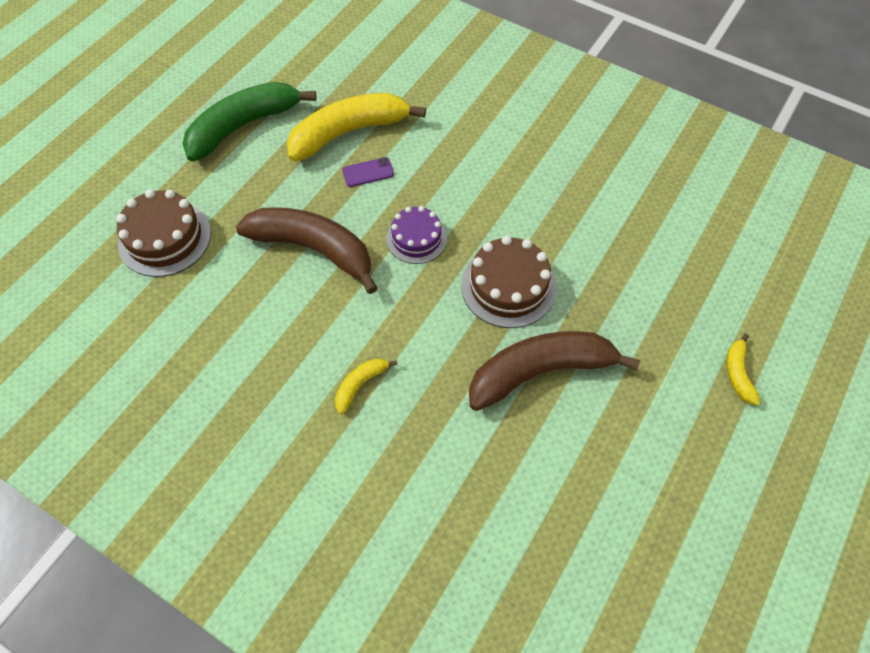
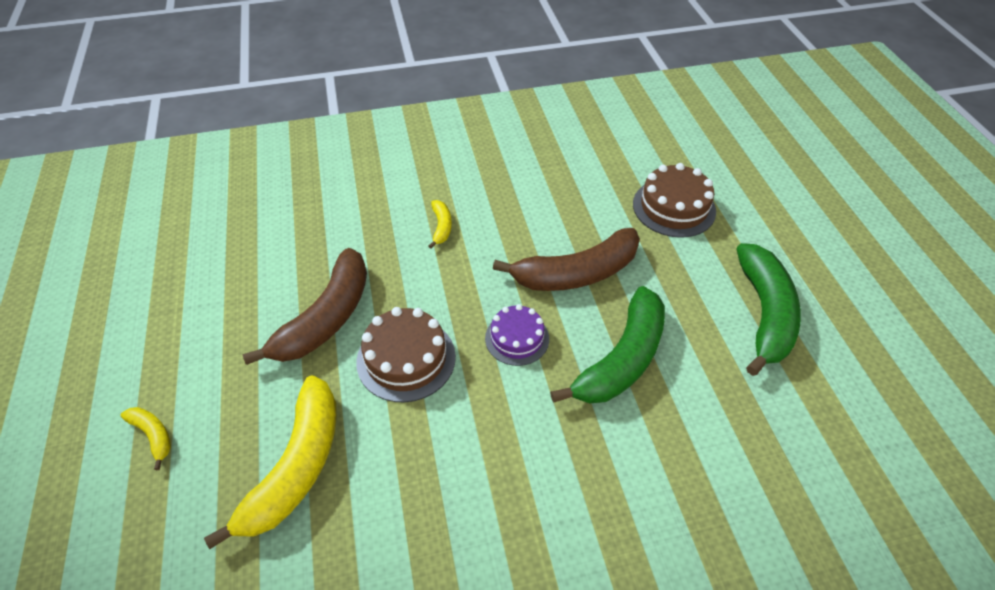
camera: 135 degrees right, 10 degrees down
(348, 132) = (687, 380): yellow banana -> yellow banana (296, 466)
(368, 172) = (622, 359): purple phone -> green banana

